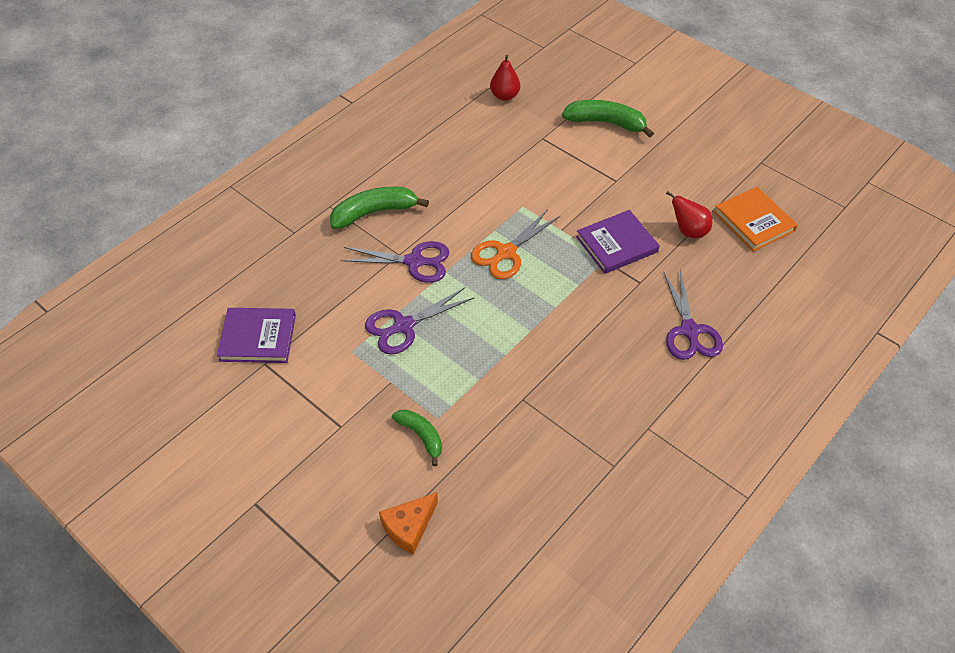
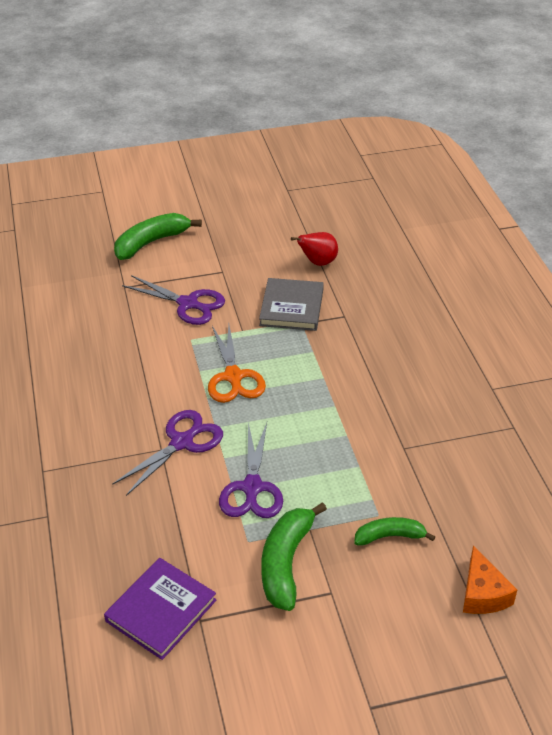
camera: 55 degrees left, 10 degrees down
(374, 212) = (89, 441): green banana -> green banana (286, 563)
(504, 96) = (44, 282): red pear -> none
(616, 244) = (292, 307): purple book -> grey book
(689, 331) = (417, 316): purple scissors -> purple scissors (188, 304)
(754, 221) = (342, 225): orange book -> none

